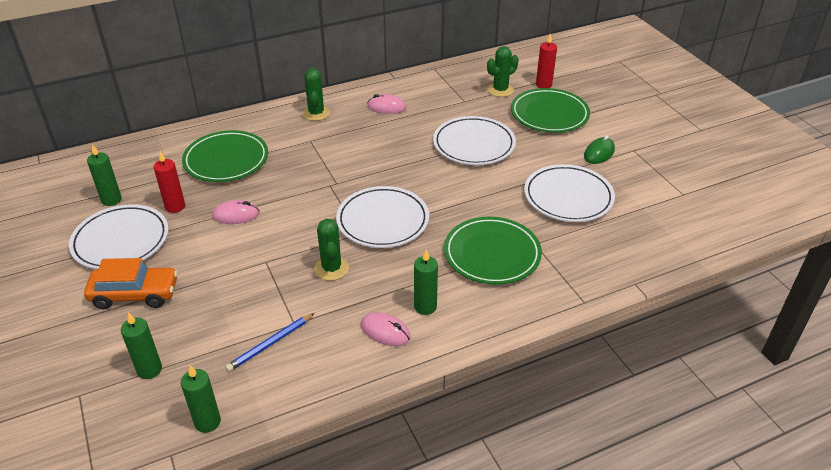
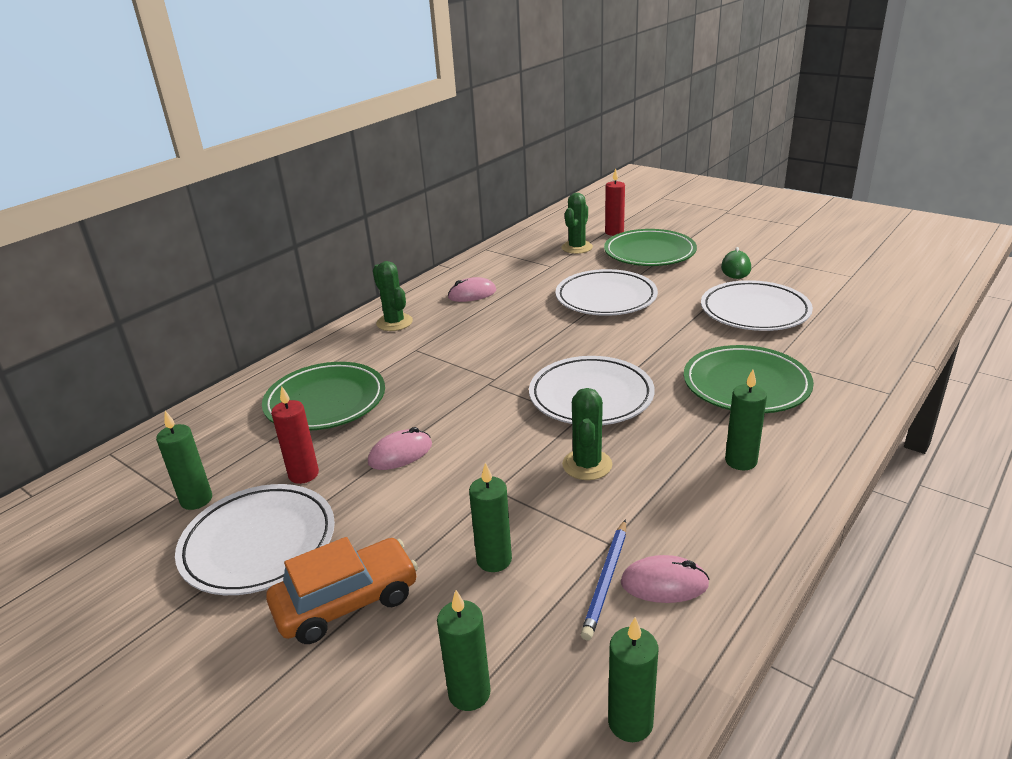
camera: 25 degrees left, 10 degrees down
(225, 304) = (494, 560): none -> green candle
(331, 268) = (587, 465): green cactus -> green cactus turned 45 degrees clockwise
(385, 331) = (728, 505): pink mouse -> pink mouse (664, 584)

